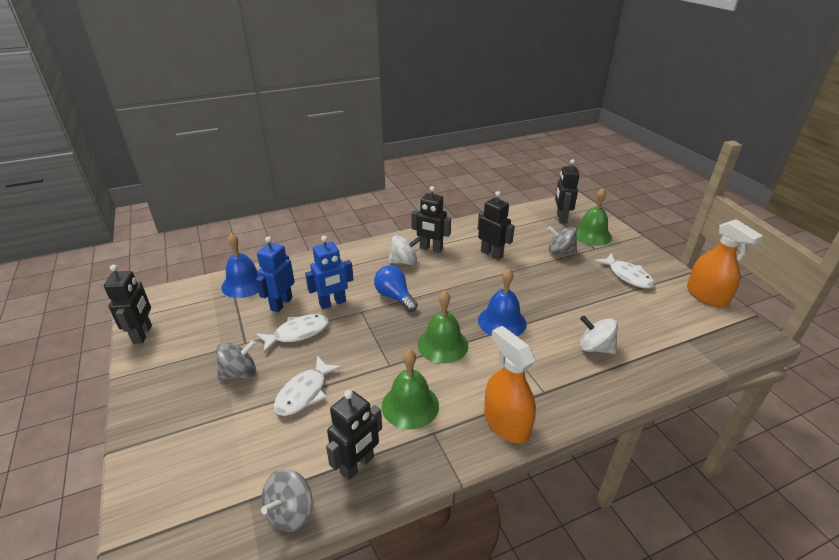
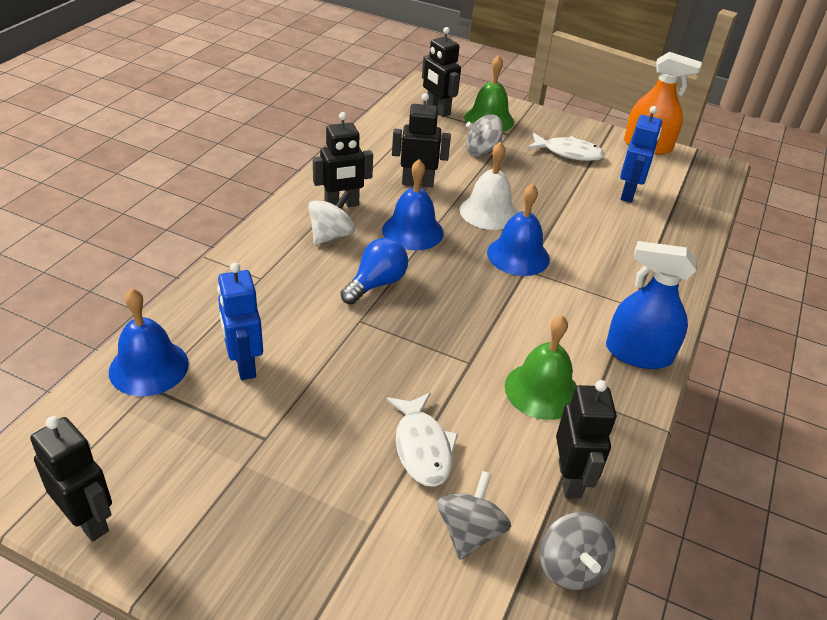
camera: 45 degrees left, 5 degrees up
(239, 373) = (313, 477): grey spinning top -> grey spinning top (469, 532)
(297, 333) = (319, 388): white fish -> none
(332, 303) = (312, 329): blue robot -> blue robot (628, 193)
(395, 297) = (376, 284): blue light bulb -> blue light bulb turned 120 degrees clockwise
(442, 344) = (493, 310): green bell -> none
(453, 279) = (412, 231): none -> blue bell
(506, 423) = (638, 353): orange spray bottle -> blue spray bottle
(516, 288) = (489, 212): none -> white bell
(595, 348) = (623, 240): white spinning top -> none

